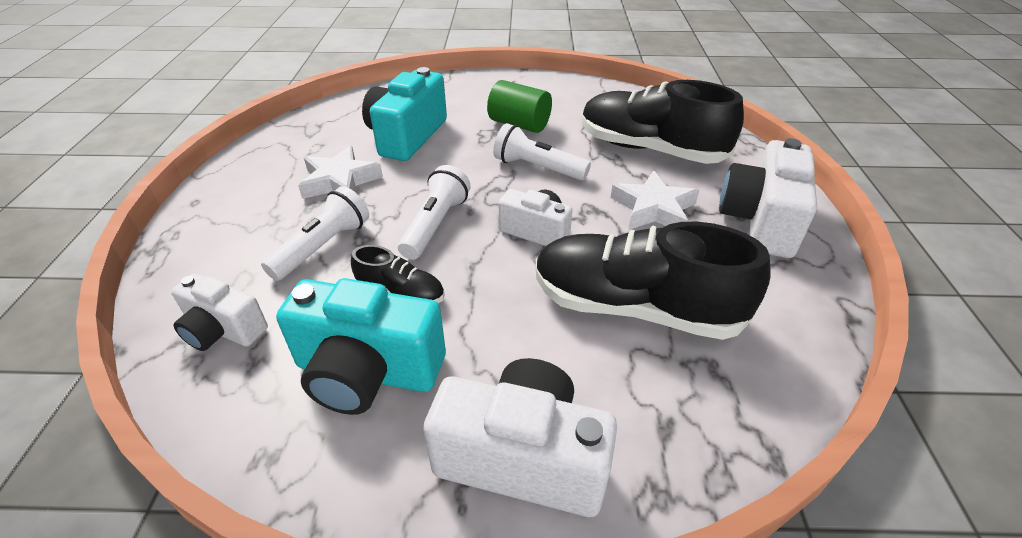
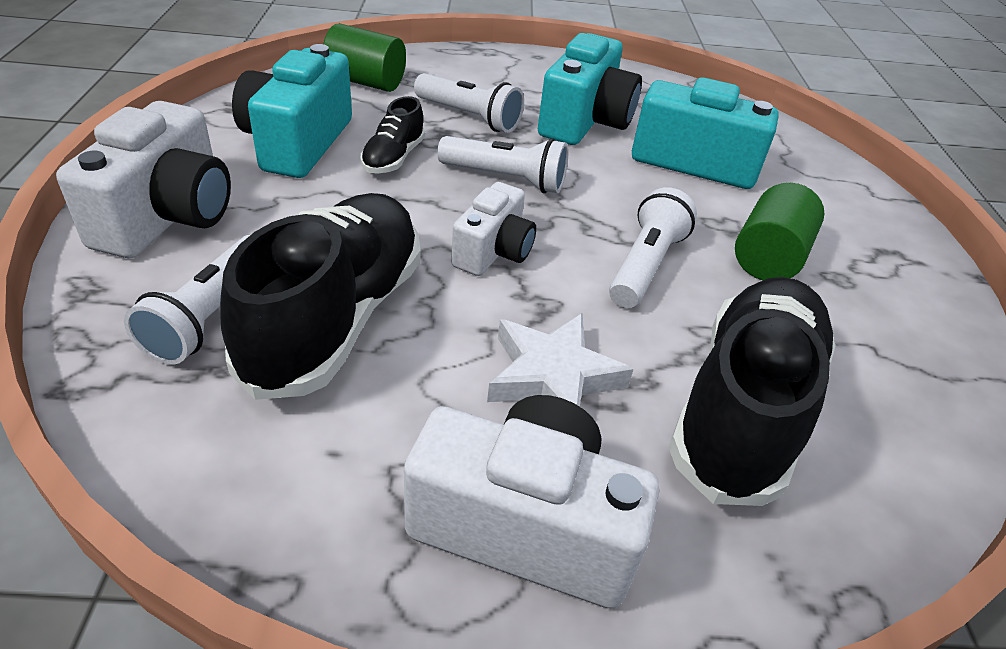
camera: 85 degrees right, 0 degrees up
(223, 330) = (365, 82): white camera -> green cylinder
(340, 180) = (585, 121): white star -> turquoise camera
(657, 384) = (210, 315): none -> white flashlight

